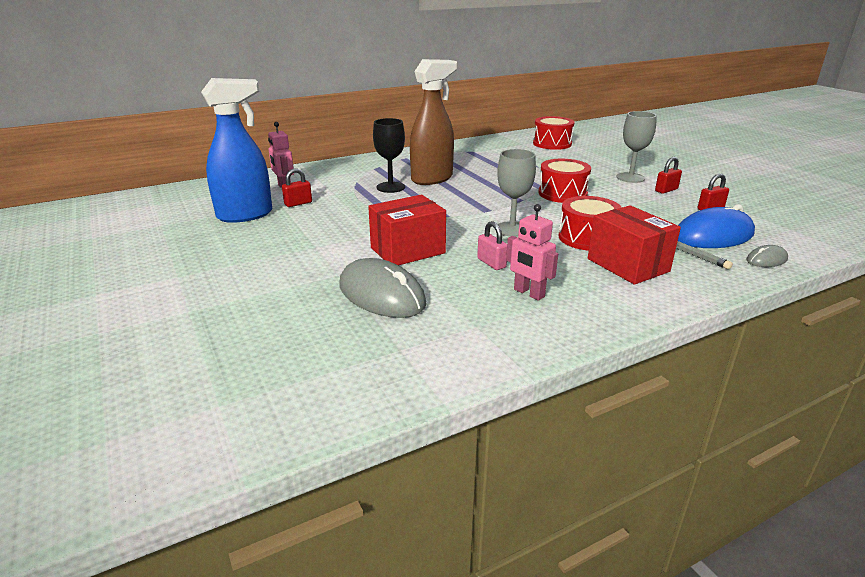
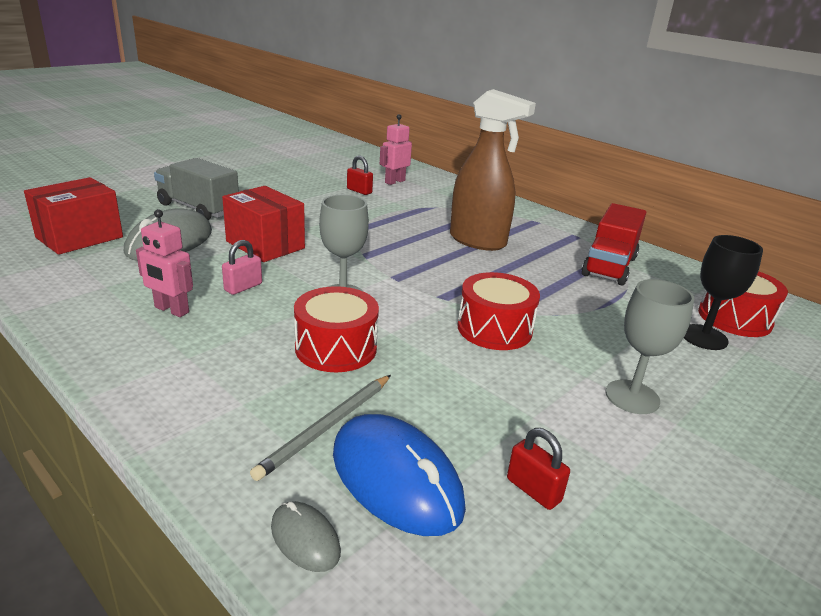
camera: 70 degrees right, 0 degrees up
(245, 215) = (322, 177): blue spray bottle -> none
(294, 279) = (198, 208): none -> grey truck
(390, 187) = (431, 223): black goblet -> black goblet (704, 337)
(484, 154) = (609, 266): none -> red truck
(528, 293) = (171, 310): pink robot -> pink robot turned 90 degrees counterclockwise
(628, 265) = (254, 378): red box -> red box (79, 237)
(666, 190) = (598, 437): red padlock -> none

